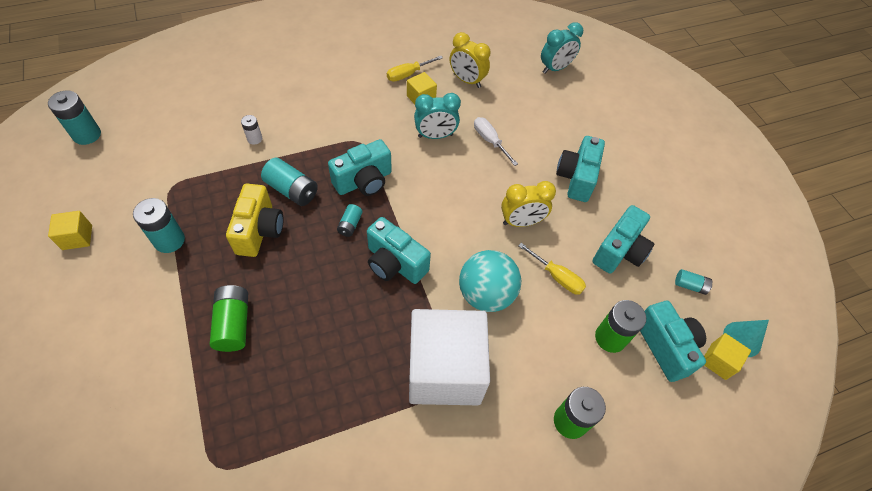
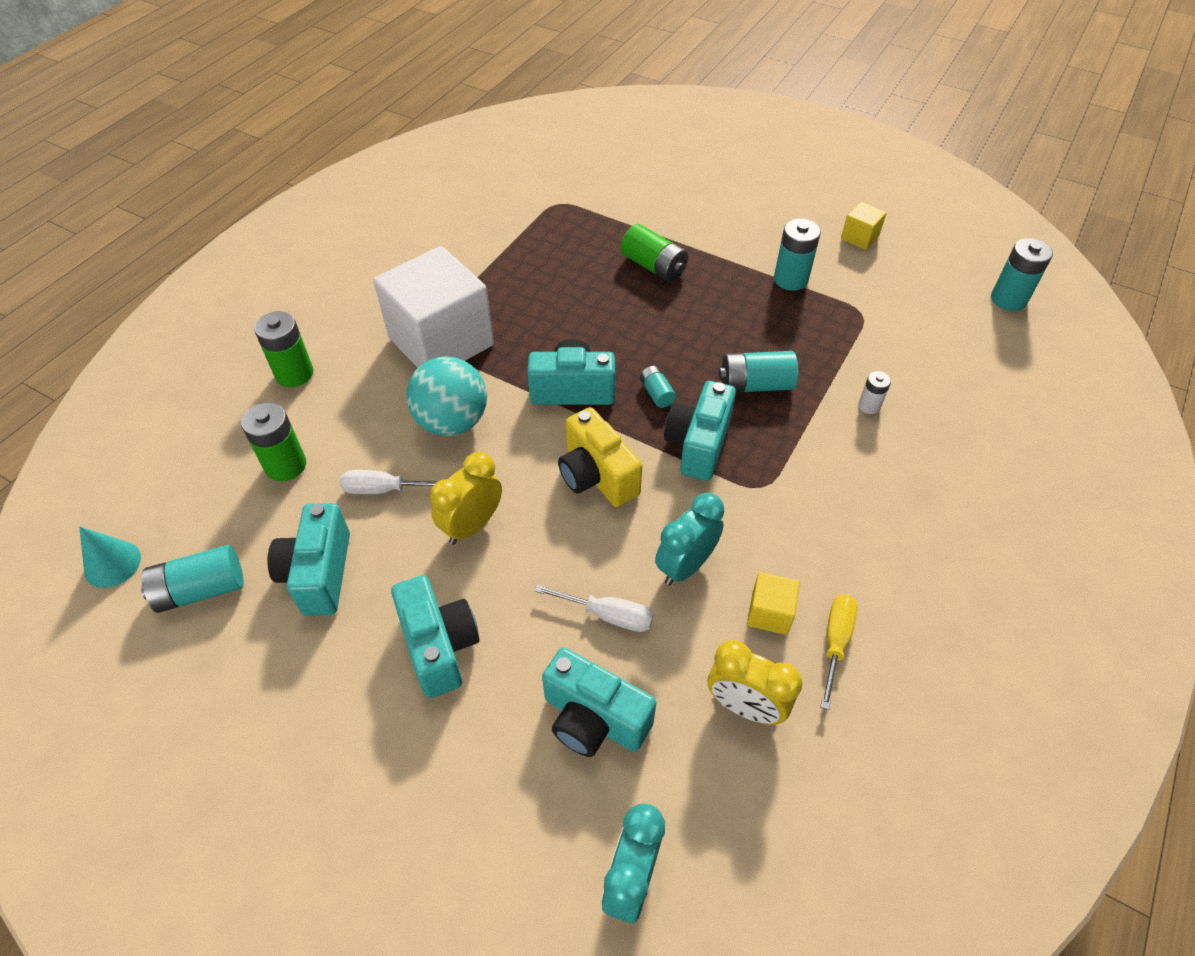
camera: 145 degrees right, 5 degrees down
(259, 231) = (731, 333): yellow camera -> yellow camera (596, 476)
(467, 80) = (744, 706): yellow clock -> yellow clock turned 150 degrees counterclockwise
(556, 276) = (384, 489): yellow screwdriver -> white screwdriver
(666, 346) = (214, 496): turquoise camera -> turquoise camera (594, 719)
(690, 285) = (201, 590): turquoise battery -> turquoise battery, size x1.76
(718, 361) = (142, 519): yellow cube -> none

